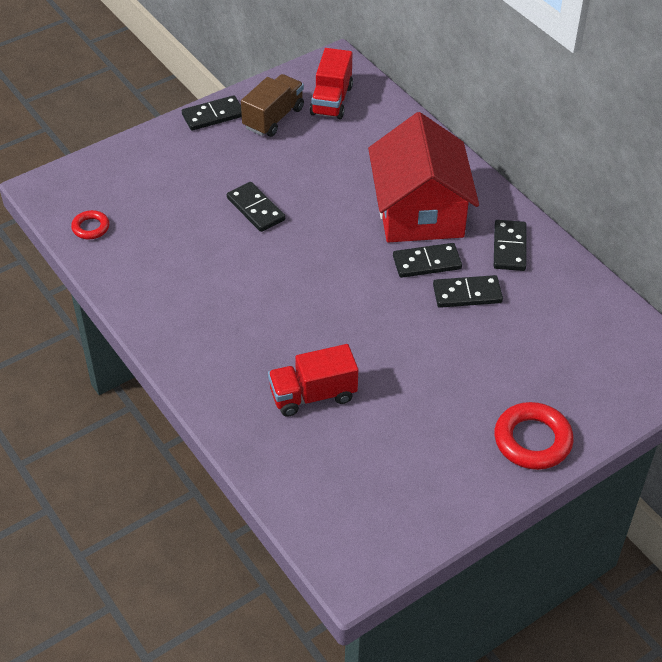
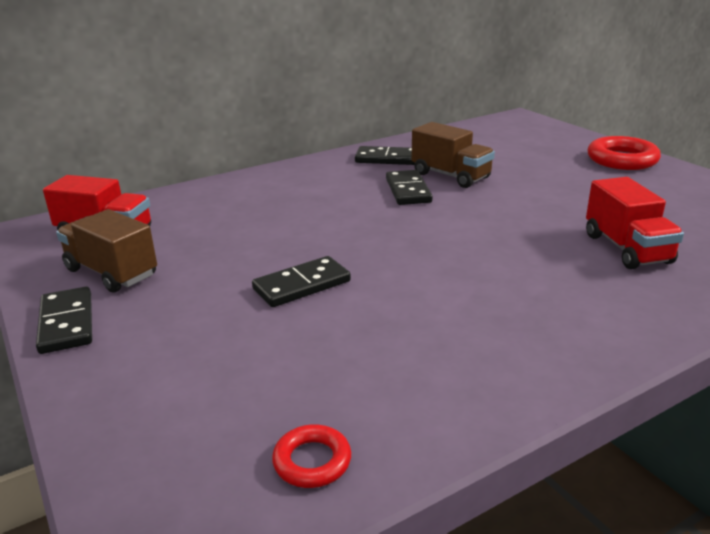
camera: 85 degrees left, 20 degrees down
(419, 211) = (329, 192): red house -> none
(467, 294) = (451, 176): black domino -> brown truck

